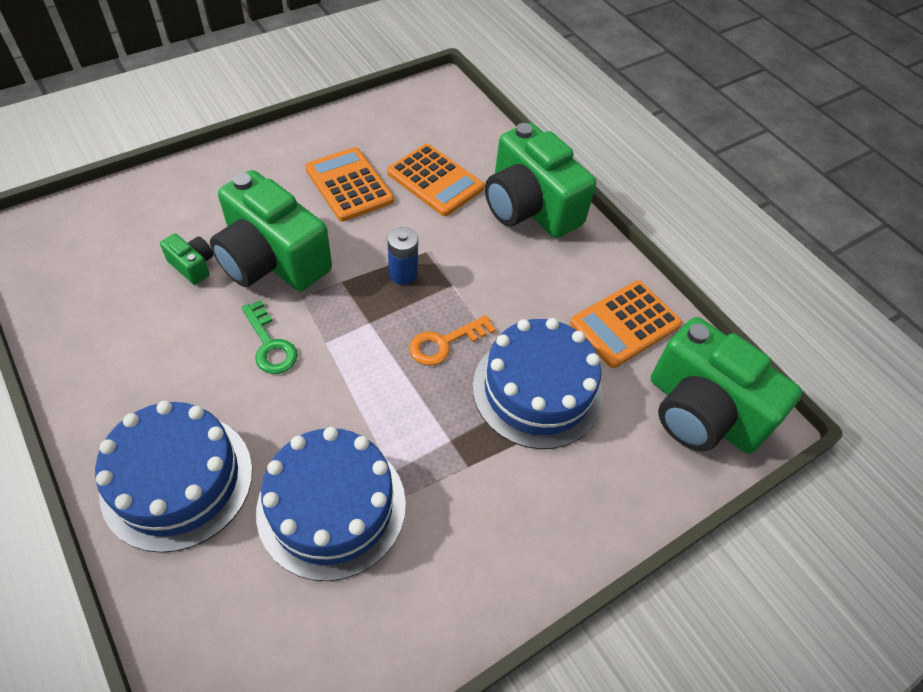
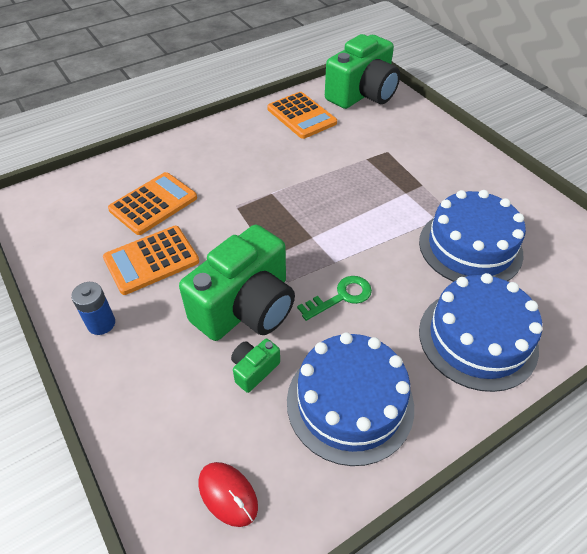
camera: 85 degrees left, 5 degrees down
(75, 248) = (228, 494): none -> red mouse
(403, 274) = (261, 220): blue battery -> blue battery (101, 323)
(444, 343) = (327, 196): orange key -> none
(529, 207) = (191, 152): green camera -> none
(537, 390) = (359, 154): blue cake -> blue cake (350, 403)

